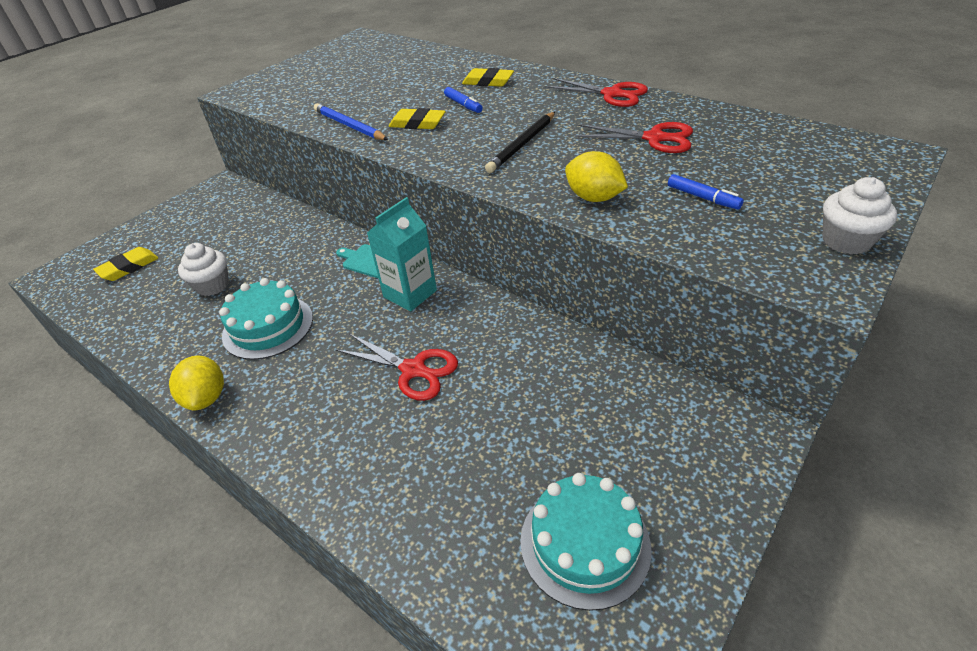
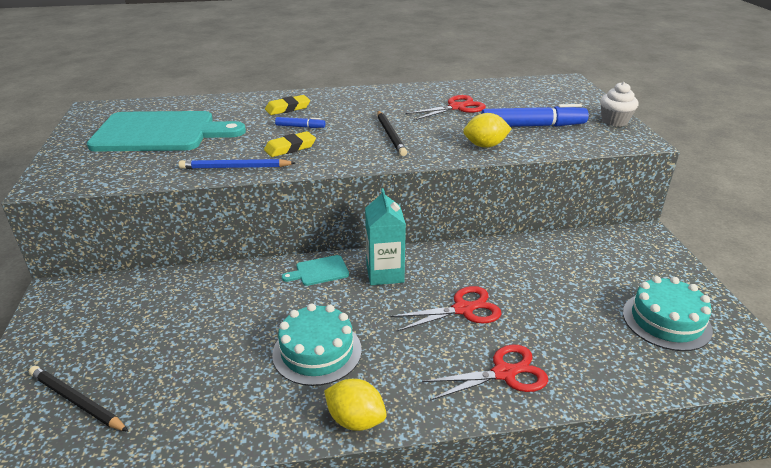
camera: 50 degrees left, 10 degrees down
(128, 267) = (77, 401): yellow eraser -> black pencil
(212, 285) = (209, 359): white cupcake -> none
(361, 73) = (160, 132): none -> turquoise cutting board
(612, 94) = (387, 93): red scissors -> red scissors (504, 373)
(703, 198) = (532, 126): blue marker -> blue marker, size x2.11

